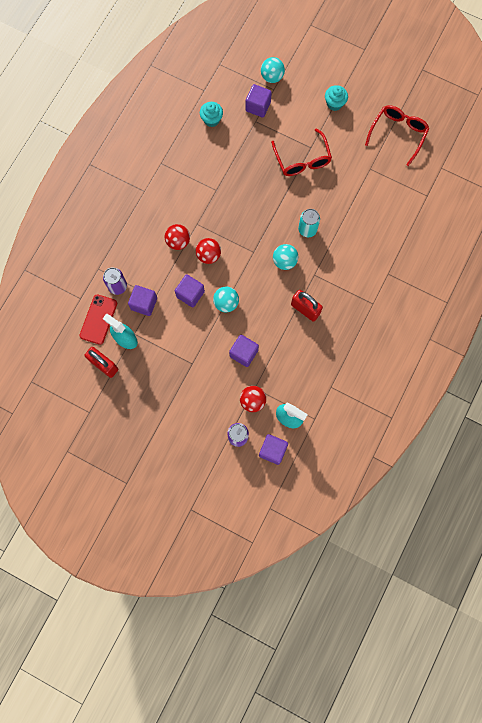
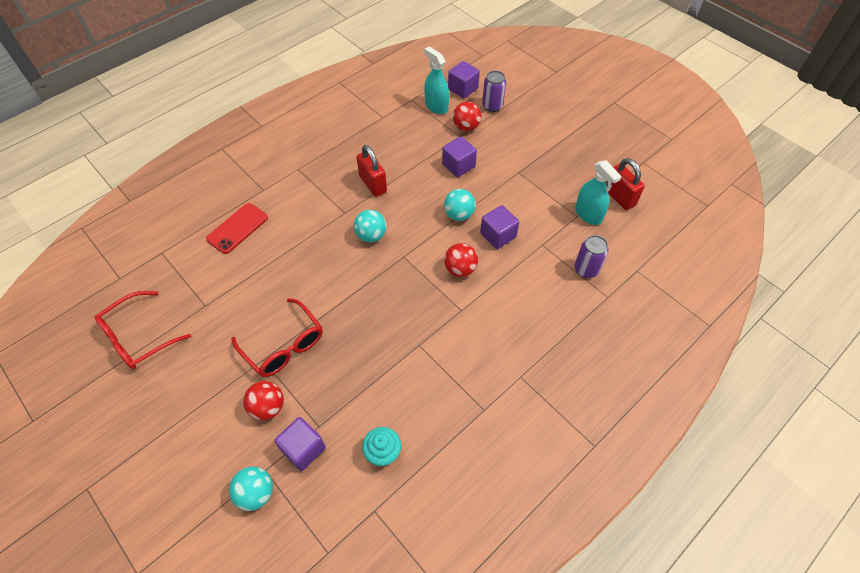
camera: 160 degrees left, 20 degrees down
(98, 319) = (617, 242): red phone -> red phone (237, 228)
(144, 303) = (557, 242): purple cube -> none
(178, 241) = (493, 296): red ball -> red ball (268, 407)
(302, 160) = (284, 346): red glasses -> red glasses turned 135 degrees clockwise
(307, 229) = (326, 260): turquoise can -> none
(334, 103) = (191, 412): turquoise cupcake -> none

